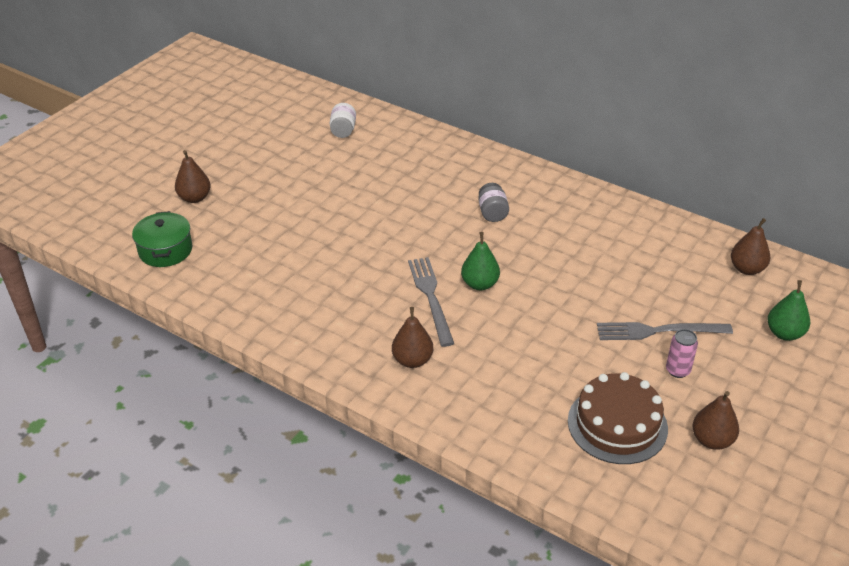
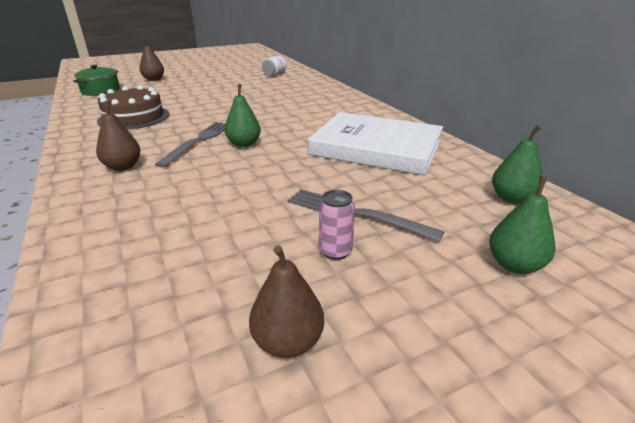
camera: 30 degrees right, 10 degrees down
(492, 213) = (311, 117): grey jar -> none
(601, 242) = (376, 148): none -> white book
(617, 424) = (202, 273): brown cake -> brown cake (134, 117)
(747, 269) = (511, 198): brown pear -> green pear

